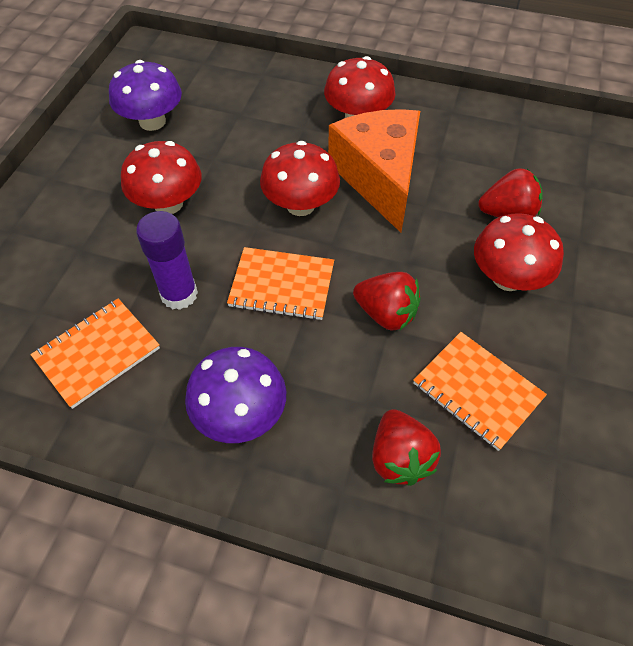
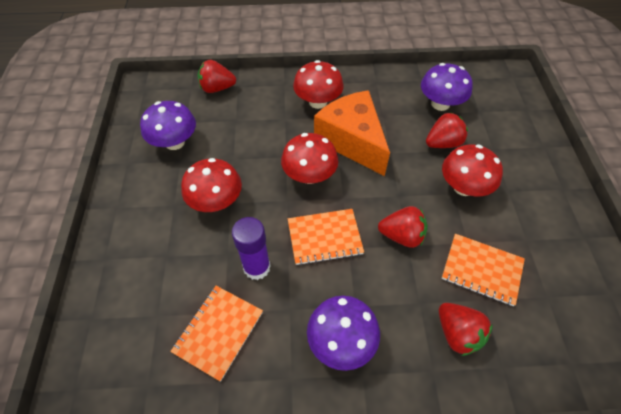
camera: 20 degrees left, 0 degrees up
(235, 70) = (217, 88): none -> red strawberry
(530, 162) = (440, 104): none -> purple mushroom

